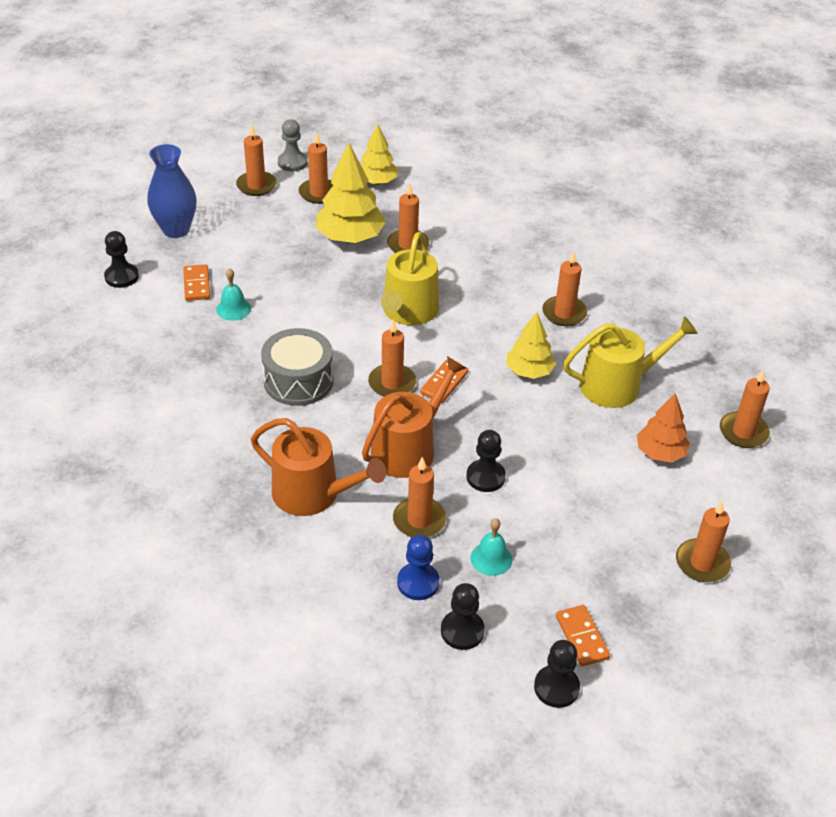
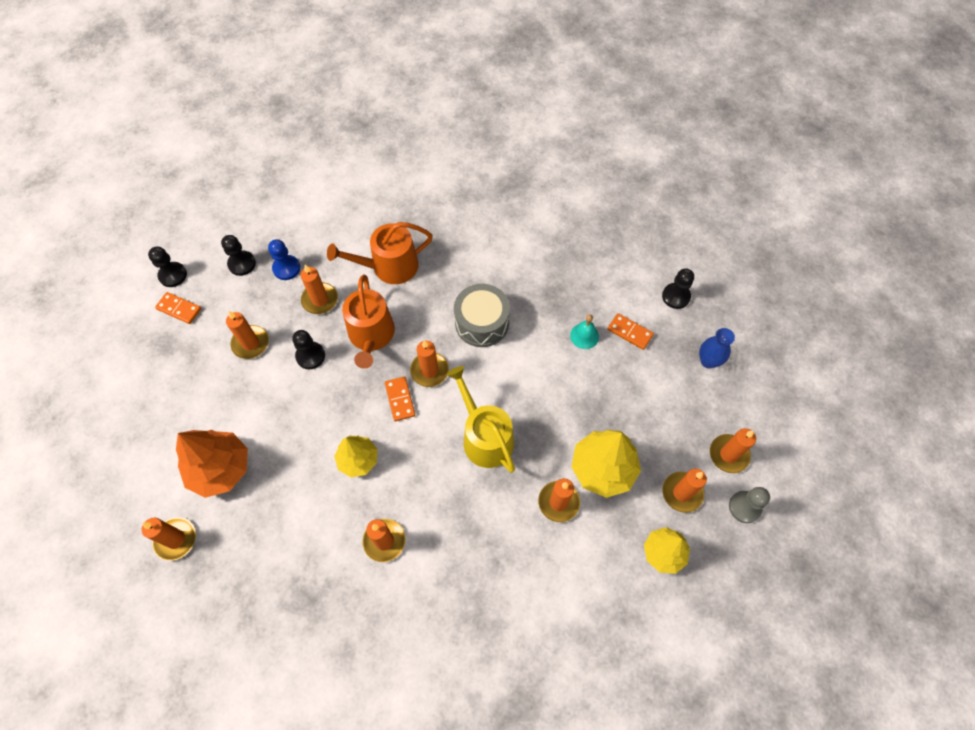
camera: 135 degrees right, 20 degrees up
(176, 230) = (708, 361): blue vase -> blue vase, size x0.67
(491, 558) = (262, 311): turquoise bell -> none
(618, 385) = (290, 504): yellow watering can -> none
(660, 453) = (220, 468): orange tree -> orange tree, size x1.57
(702, 563) = (142, 407): orange candle -> orange candle (250, 343)

